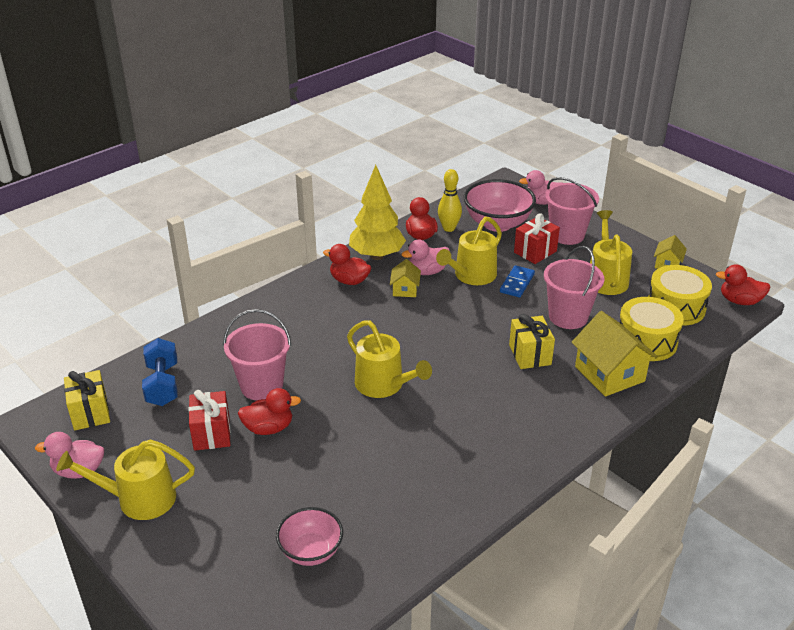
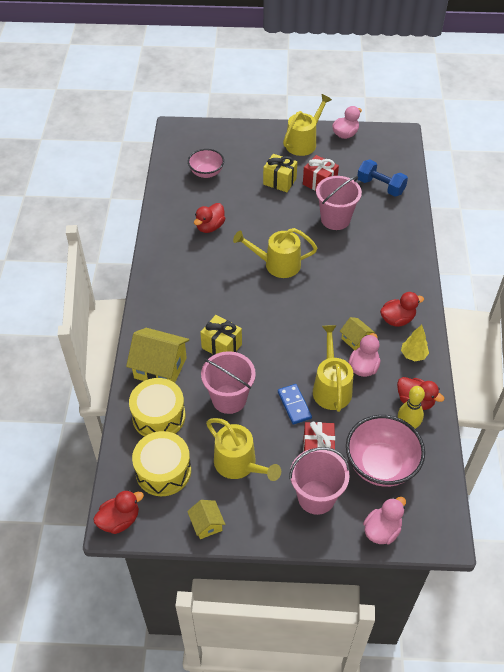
camera: 135 degrees right, 15 degrees up
(90, 413) = (386, 154): yellow gift -> yellow gift (279, 181)
(269, 428) = (299, 203): red duck -> red duck (210, 227)
(377, 256) = (413, 355): yellow tree -> yellow tree, size x0.52

